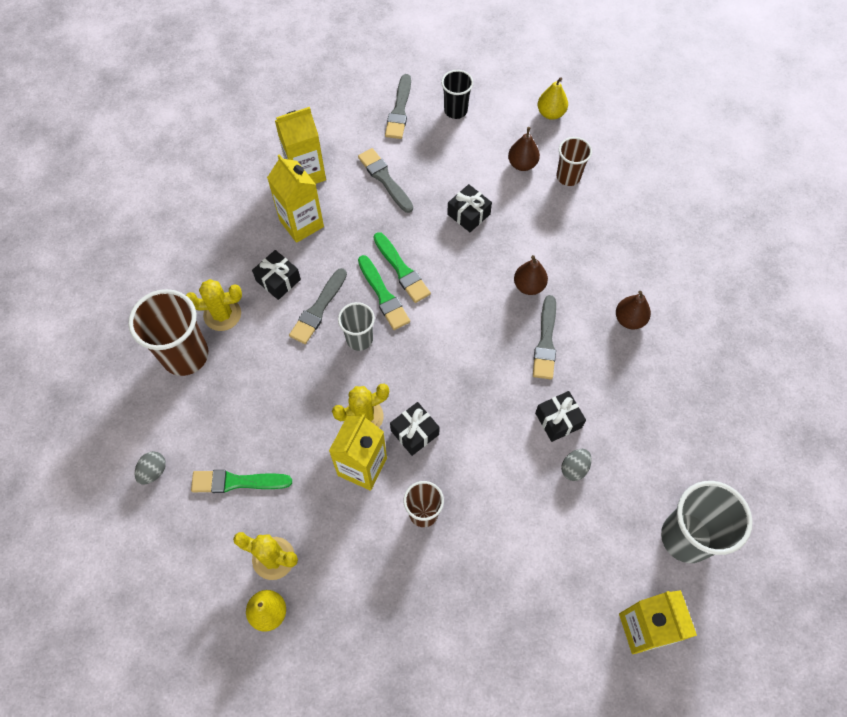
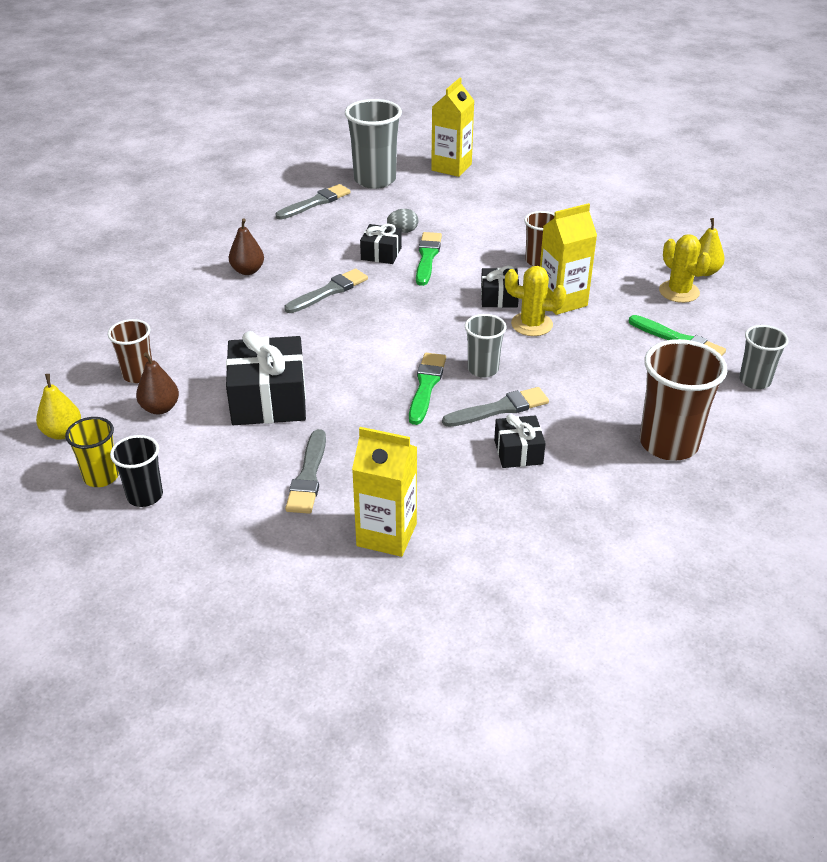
camera: 140 degrees left, 25 degrees down
(153, 471) = (754, 381): grey egg -> grey cup
(222, 314) = (603, 455): yellow cactus -> none
(301, 223) = (444, 487): yellow carton -> none
(399, 110) = (202, 536): grey brush -> grey brush (315, 202)
(402, 270) = (386, 394): green brush -> green brush (427, 257)
(468, 214) = (268, 399): black gift -> black gift, size x1.84
(492, 105) = (101, 477): none -> yellow cup
(529, 286) = (292, 326): brown pear -> none

